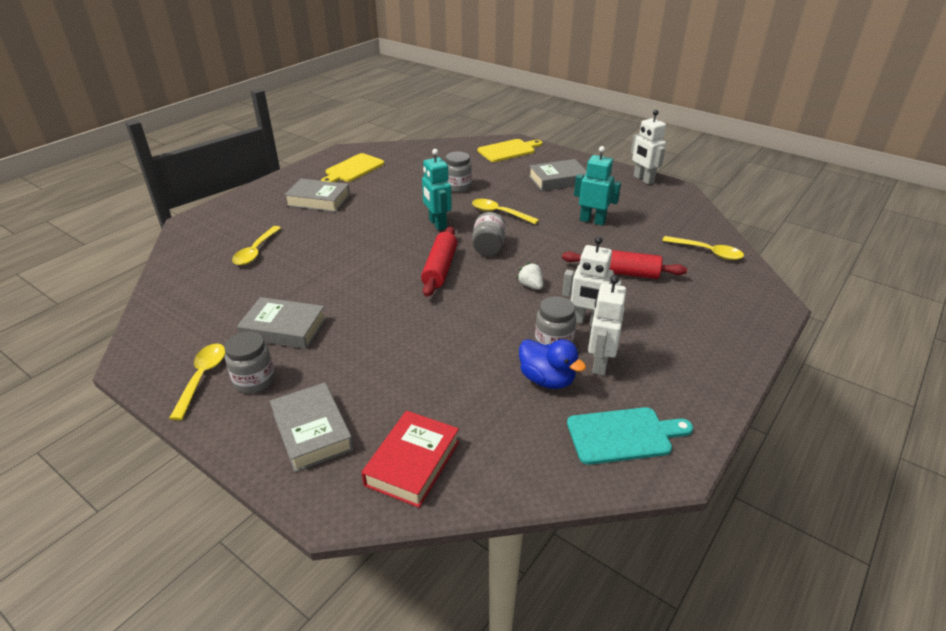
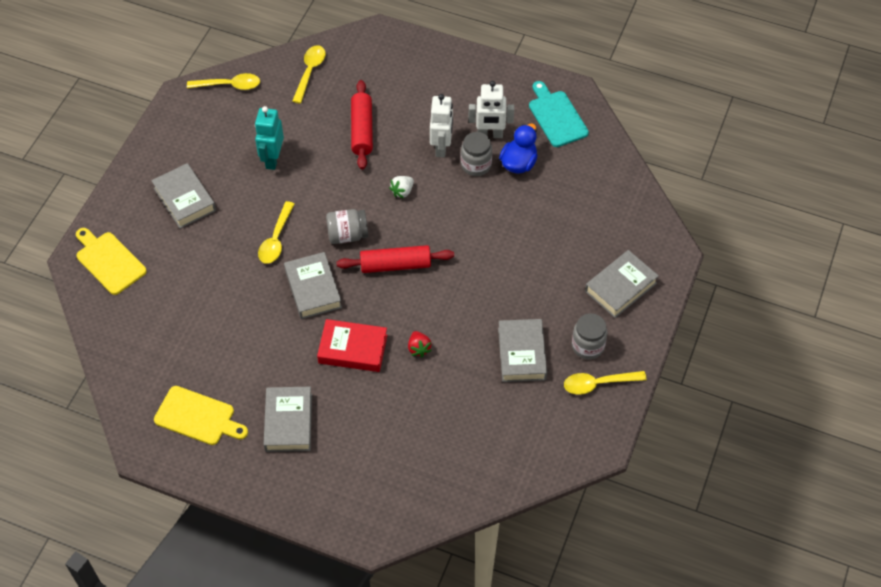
camera: 105 degrees left, 20 degrees up
(256, 251) = (412, 435): yellow spoon -> yellow spoon (229, 85)
(338, 267) = (419, 348): none -> red strawberry
(413, 463) = (623, 222): red book -> red book (353, 349)
(437, 224) = (313, 289): turquoise robot -> grey book
(458, 187) = (223, 291): grey jar -> none
(643, 179) = (166, 124): white robot -> none

